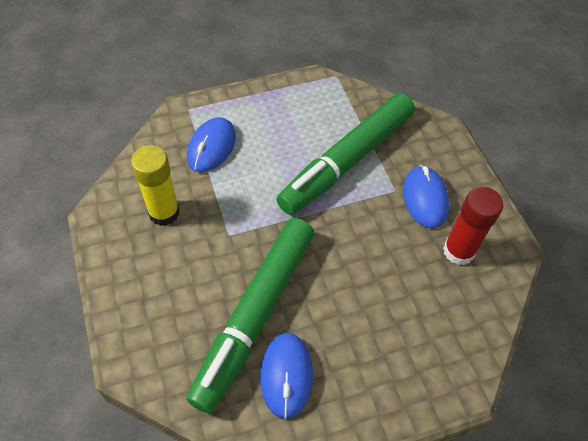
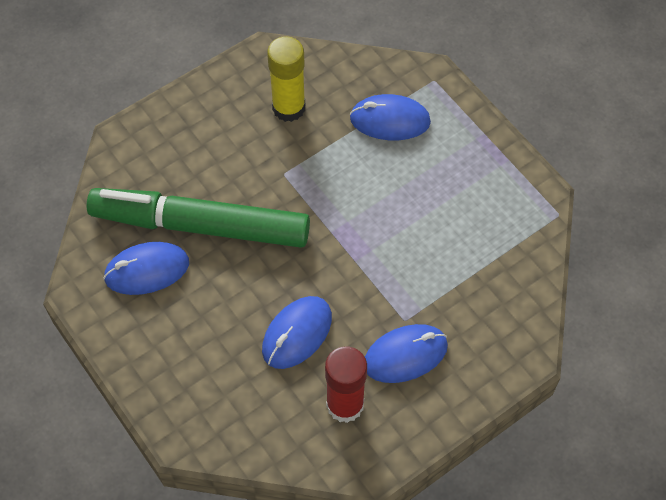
camera: 75 degrees right, 5 degrees up
(348, 160) = (428, 260): green marker -> none
(387, 267) = (297, 334): none -> blue mouse

